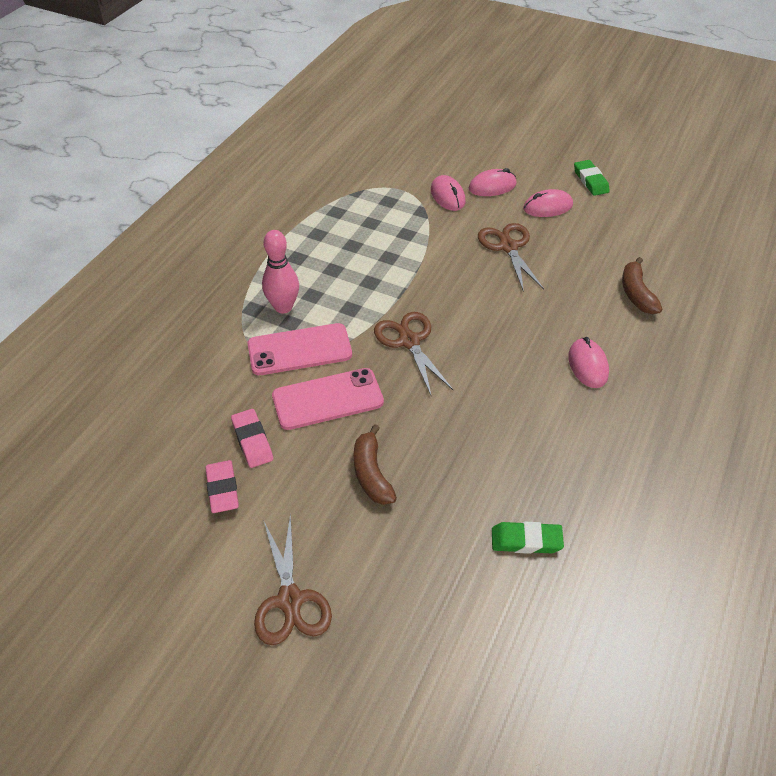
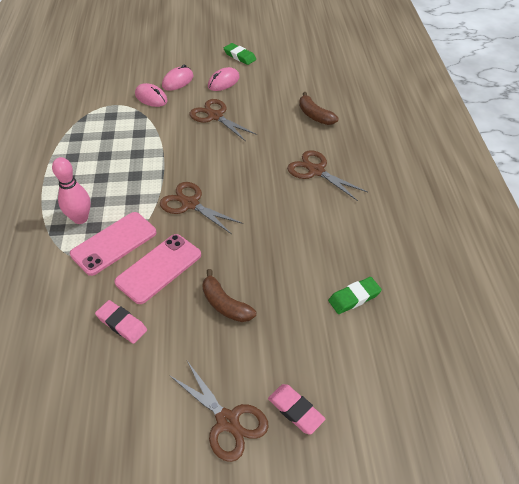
camera: 30 degrees left, 0 degrees up
(222, 489) = (122, 369): pink eraser -> pink eraser (296, 410)
(587, 365) = (316, 171): pink mouse -> brown scissors

